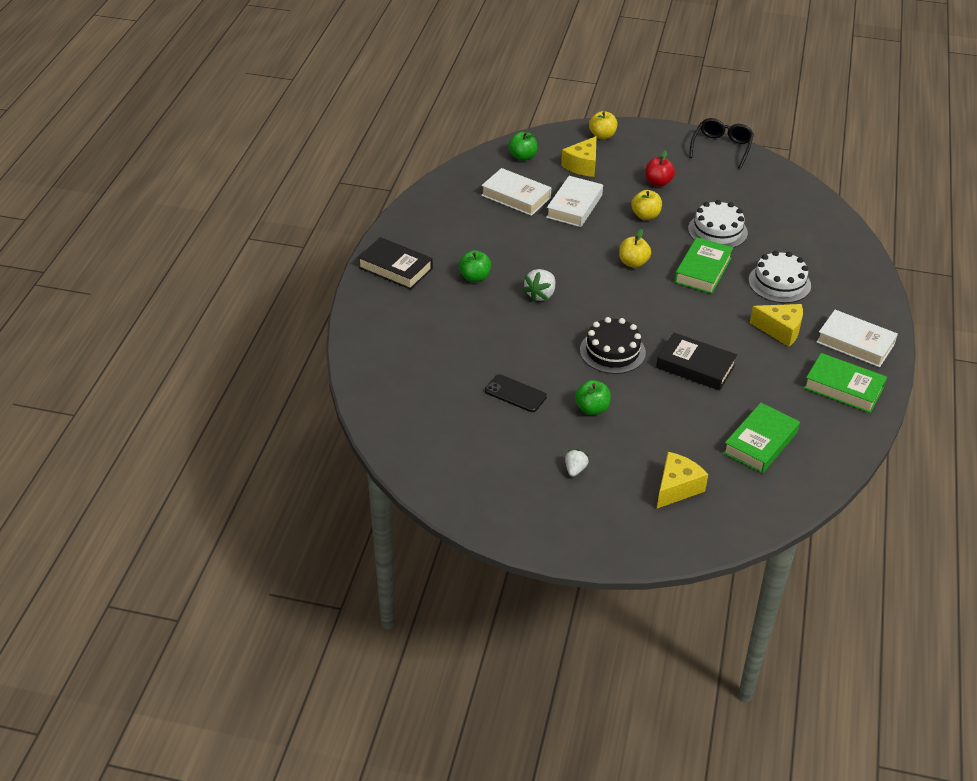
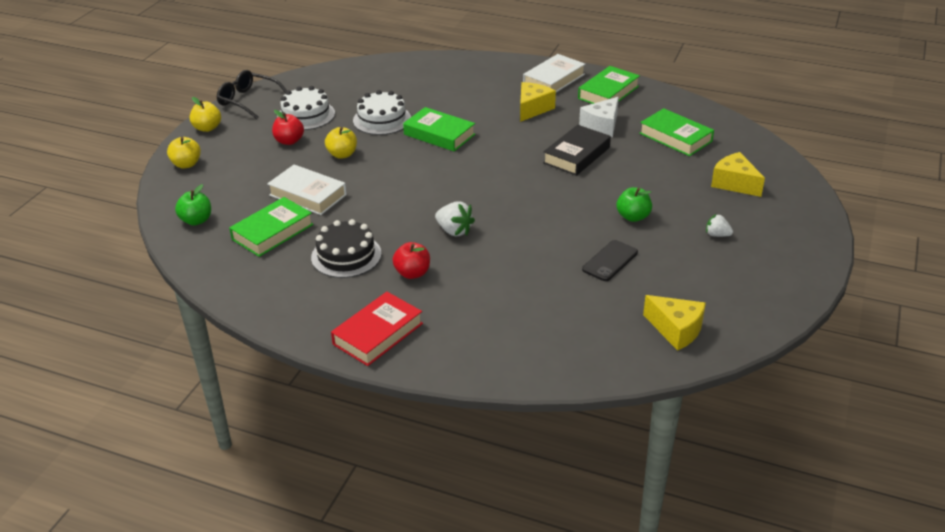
camera: 80 degrees left, 5 degrees down
(395, 268) = (378, 334): black book -> red book
(474, 277) = (412, 273): green apple -> red apple
(516, 196) = (272, 232): white book -> green book
(582, 165) = (235, 182): yellow cheese -> yellow cheese (676, 330)
(612, 351) = (550, 196): black cake -> black cake (346, 255)
(633, 263) = (417, 170): yellow apple -> yellow apple (207, 128)
(763, 384) = (602, 126): none -> white cheese
(779, 283) = (468, 100): white cake -> white cake (306, 115)

